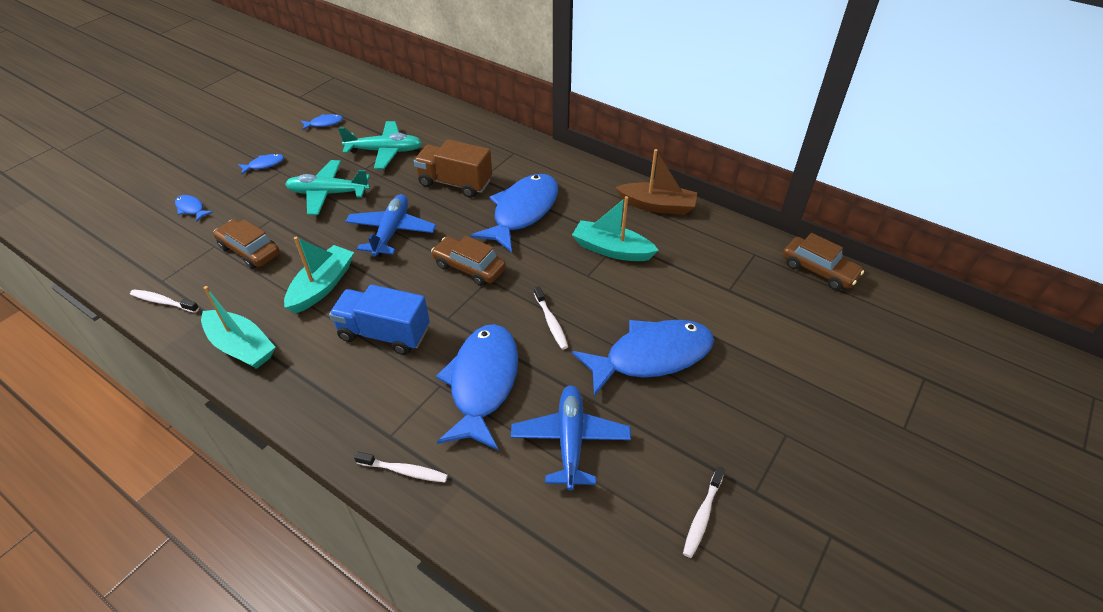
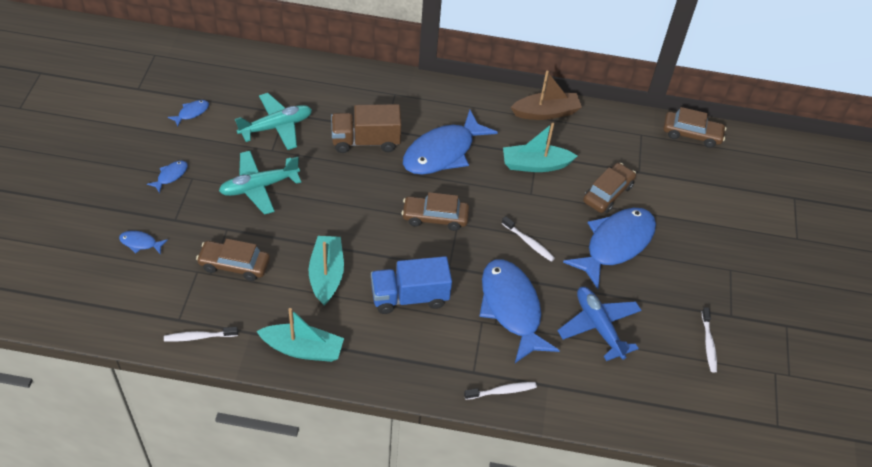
camera: 30 degrees left, 5 degrees up
(391, 232) = (346, 206): blue plane -> none
(522, 212) = (443, 152): blue fish -> blue fish turned 135 degrees counterclockwise
(676, 301) = (608, 193): none -> brown car

